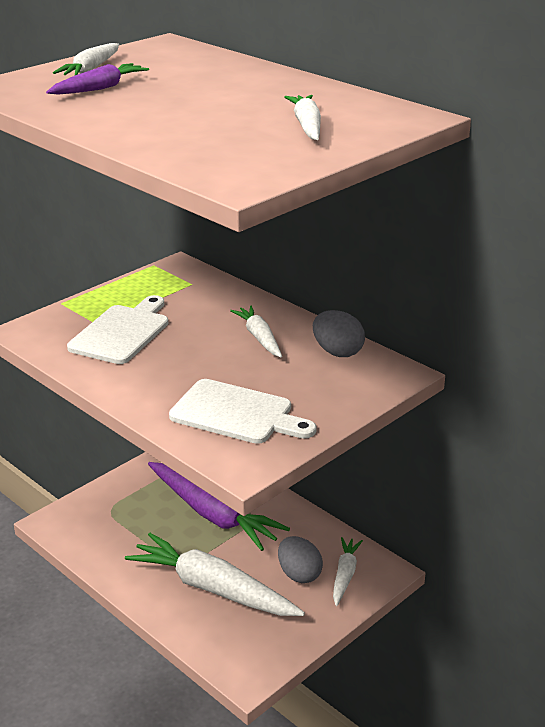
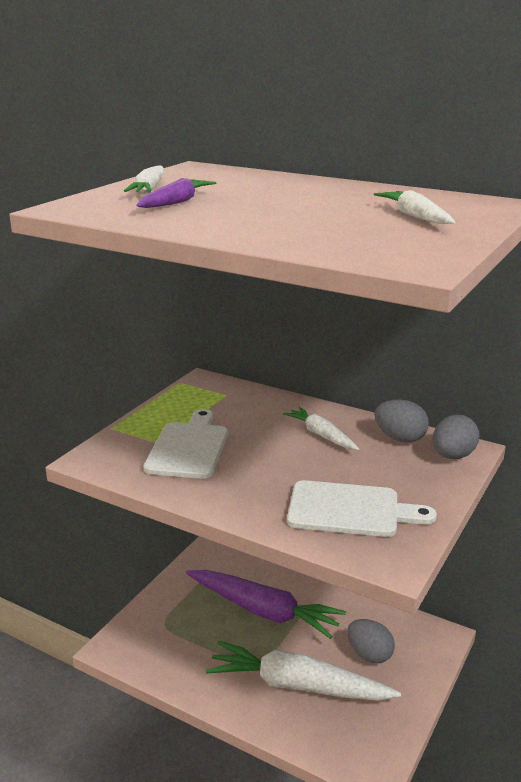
camera: 15 degrees left, 5 degrees down
(345, 575) = (410, 647): white carrot -> none
(379, 377) = (452, 456): none -> grey egg

